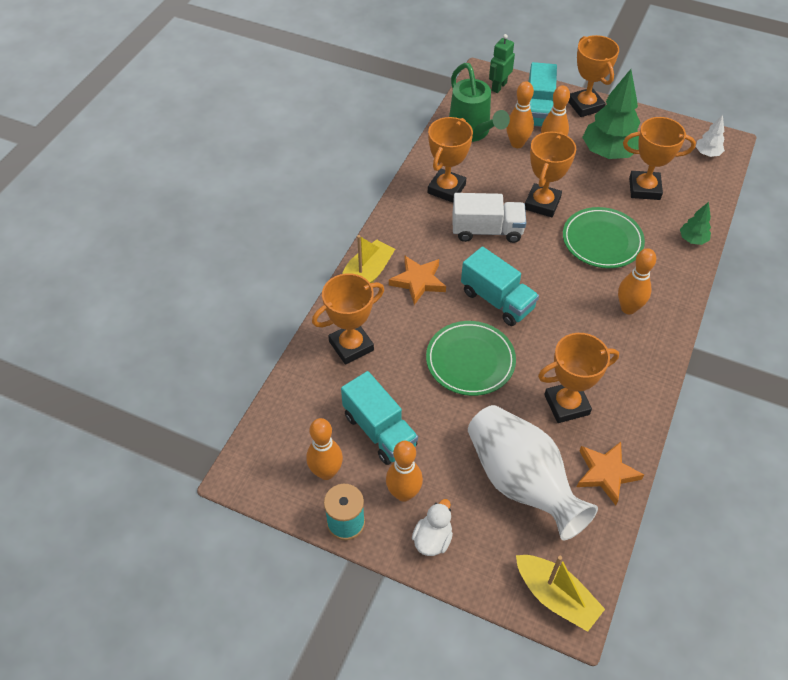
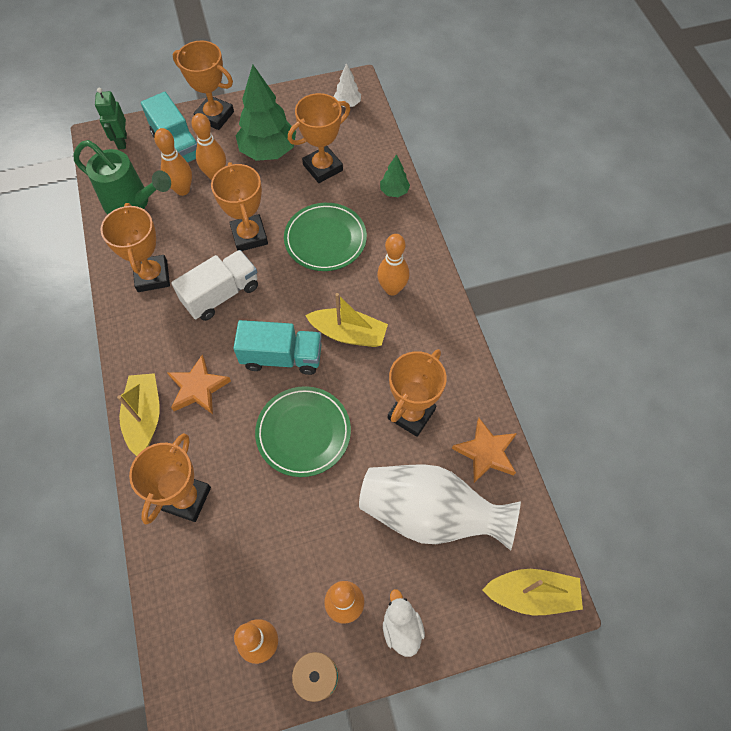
camera: 40 degrees left, 10 degrees up
(379, 431) = (278, 562): turquoise truck -> none
(564, 317) = (348, 334): none -> yellow boat

